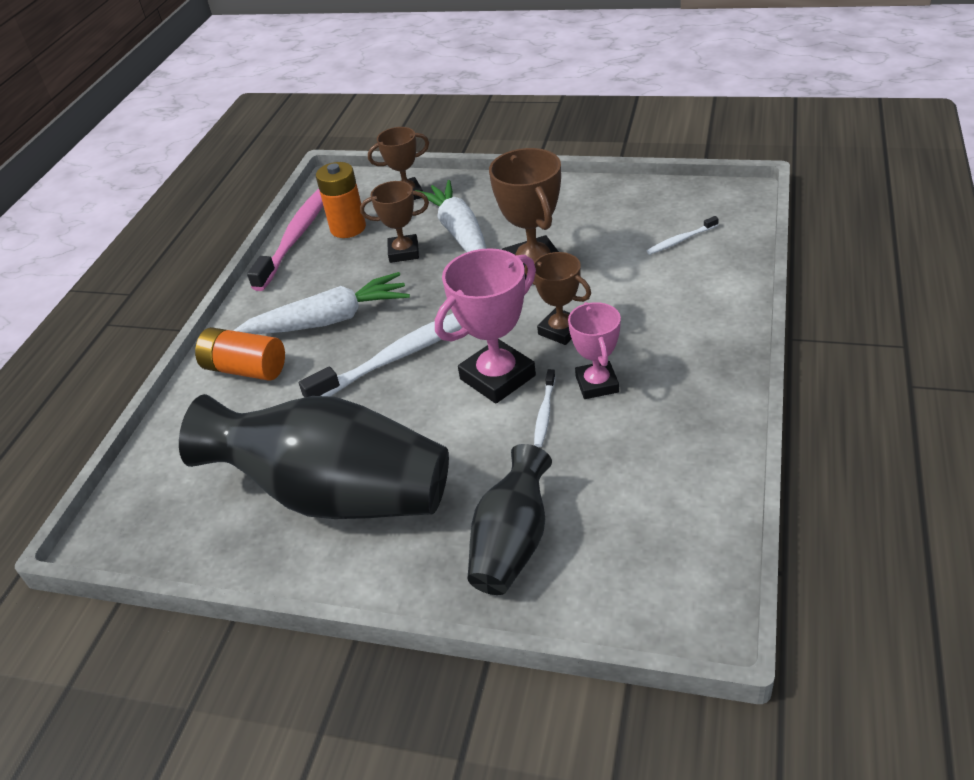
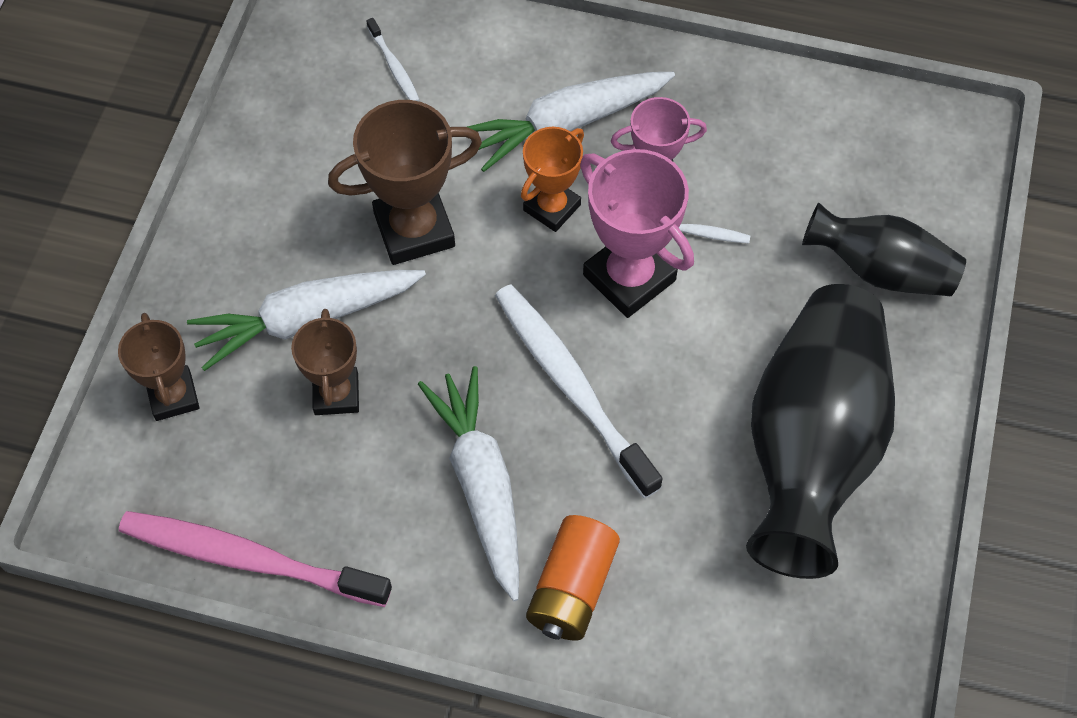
camera: 95 degrees left, 20 degrees up
(348, 228) = (246, 479): orange battery -> none
(561, 330) = (551, 207): brown trophy -> orange trophy
(644, 331) = (567, 124): none -> white carrot

